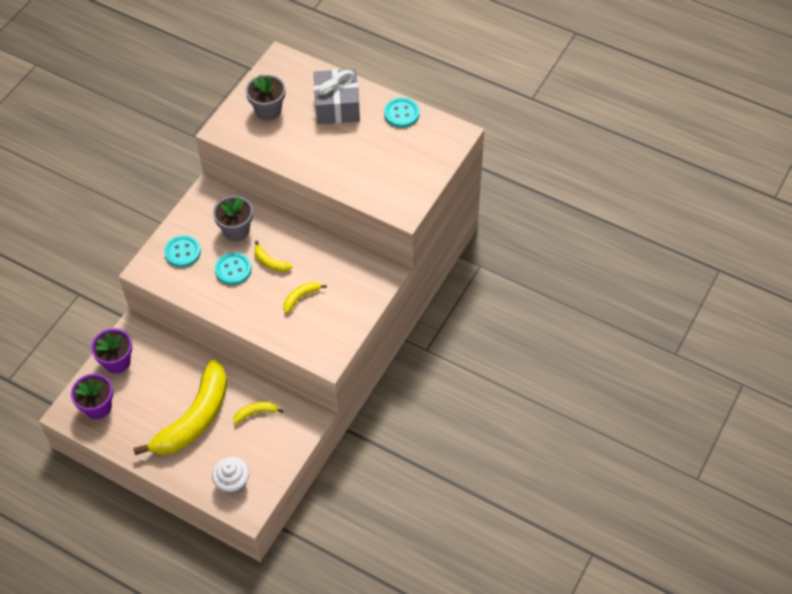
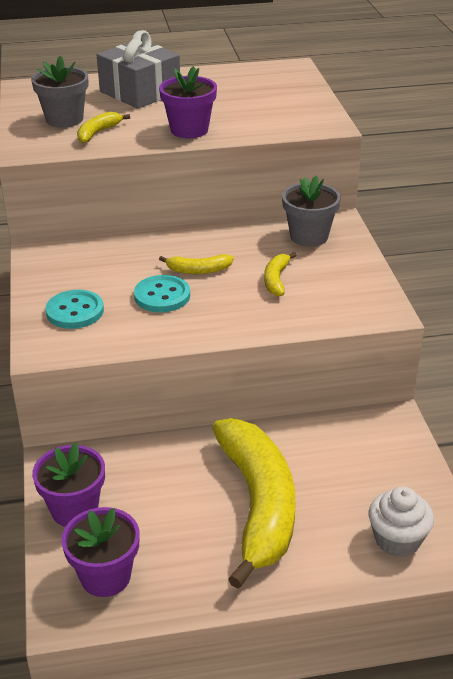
camera: 40 degrees left, 20 degrees down
(236, 230) = (119, 265): grey flower pot -> grey flower pot (309, 236)
(256, 413) = (326, 453): yellow banana -> yellow banana (98, 133)
(322, 166) = (189, 130): none -> purple flower pot
(401, 114) = (216, 74): turquoise button -> none

